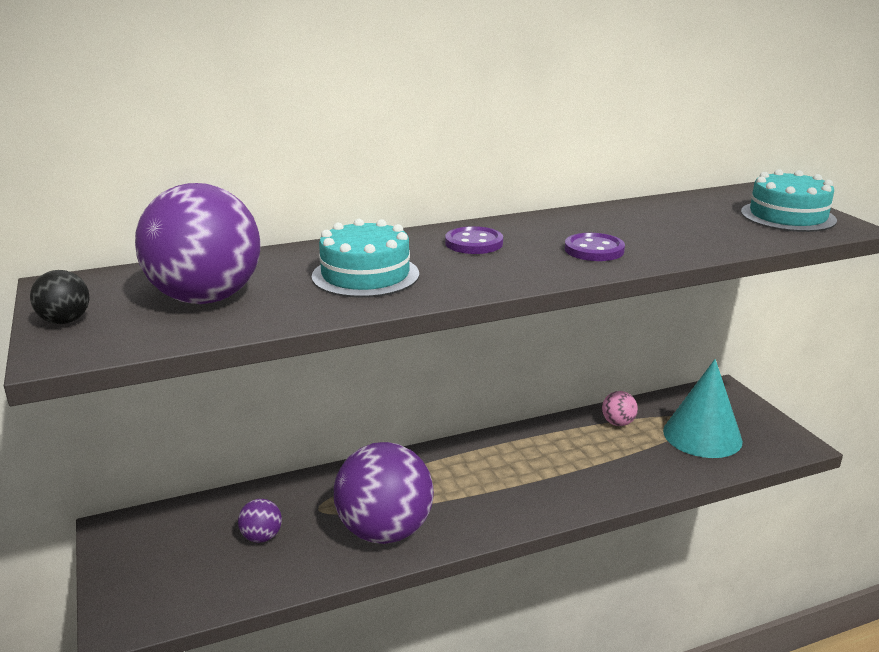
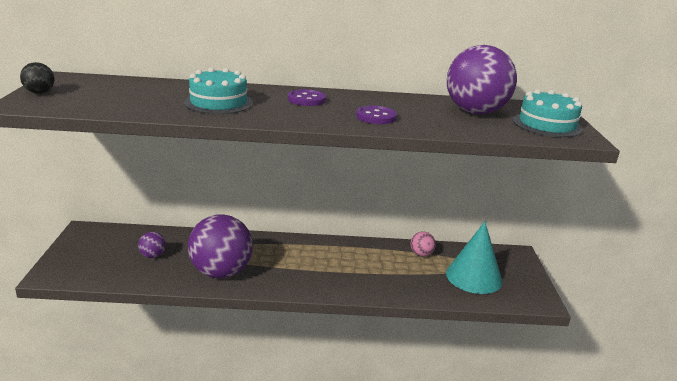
camera: 20 degrees right, 0 degrees up
(206, 298) = (119, 96): purple ball -> purple ball (475, 112)

